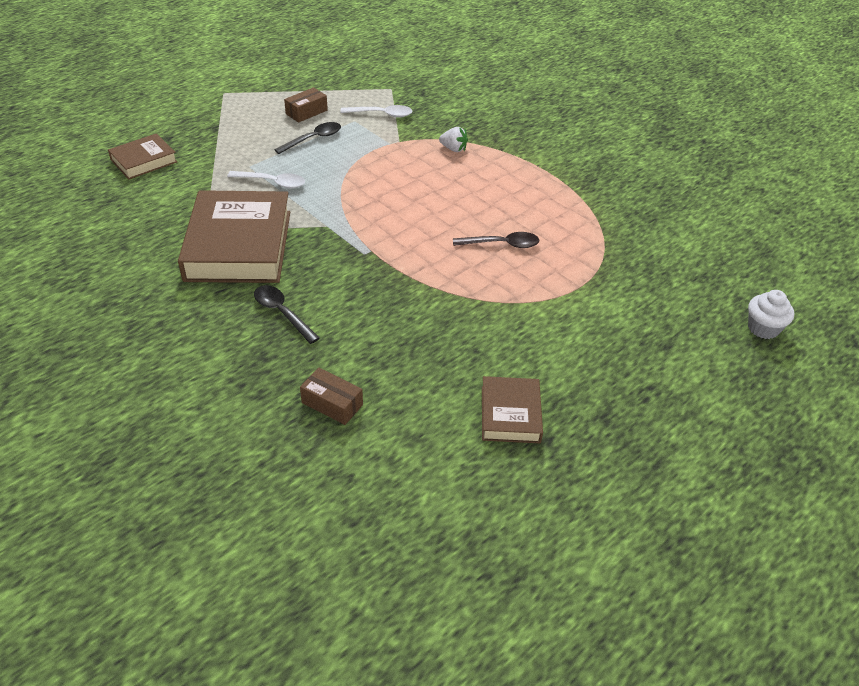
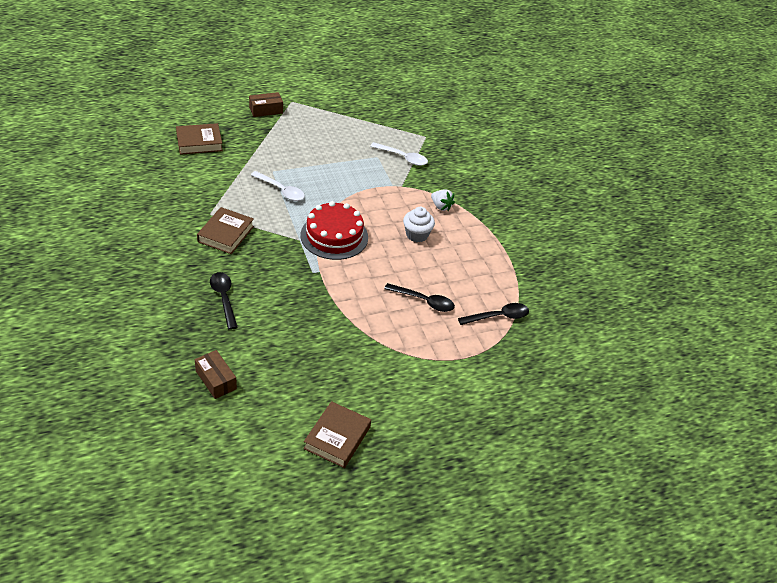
camera: 20 degrees right, 0 degrees up
(239, 245) = (226, 234): brown book -> brown book, size x0.52
(306, 112) = (344, 137): brown box -> brown box (266, 110)
(313, 139) = (335, 163): black spoon -> black spoon (498, 317)
(362, 210) = (334, 236): none -> red cake
(763, 328) = (590, 448): white cupcake -> white cupcake (417, 235)

